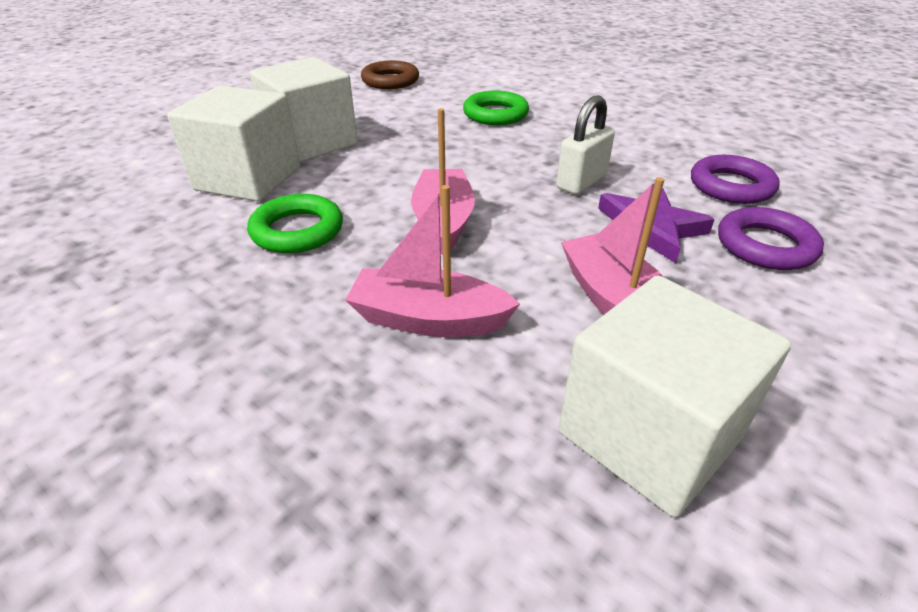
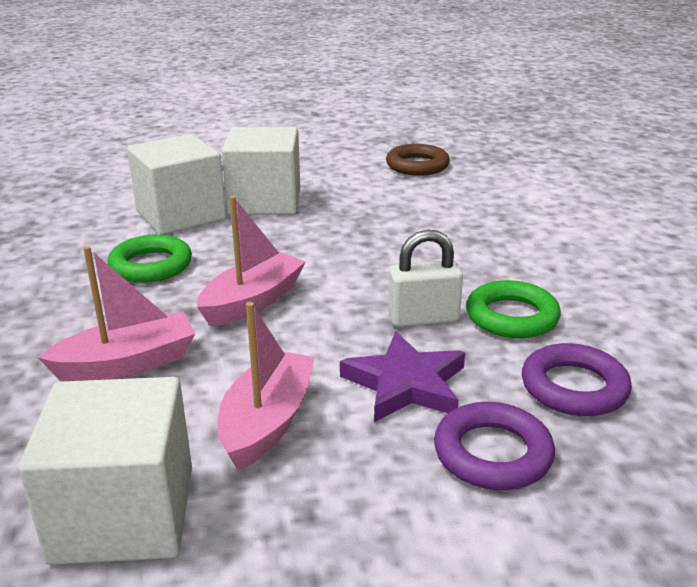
camera: 40 degrees right, 10 degrees down
(429, 319) = (127, 364): pink boat -> pink boat turned 105 degrees clockwise
(495, 114) = (458, 227): green ring -> green ring (512, 317)

